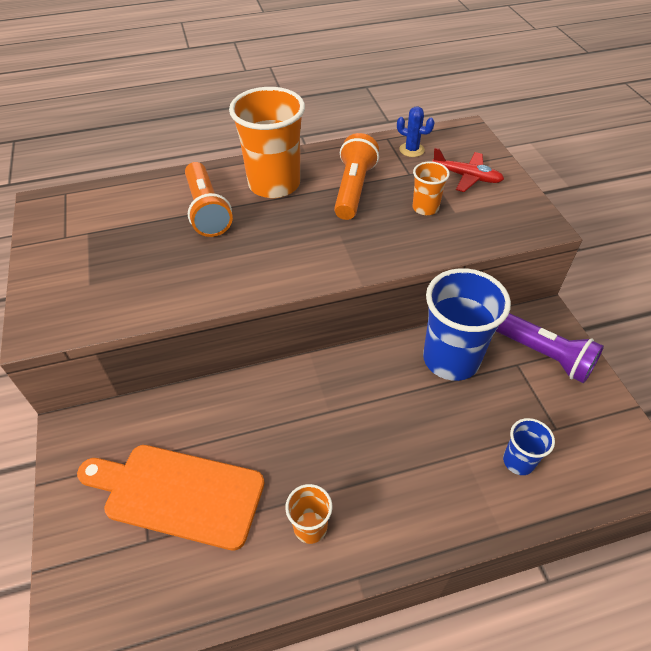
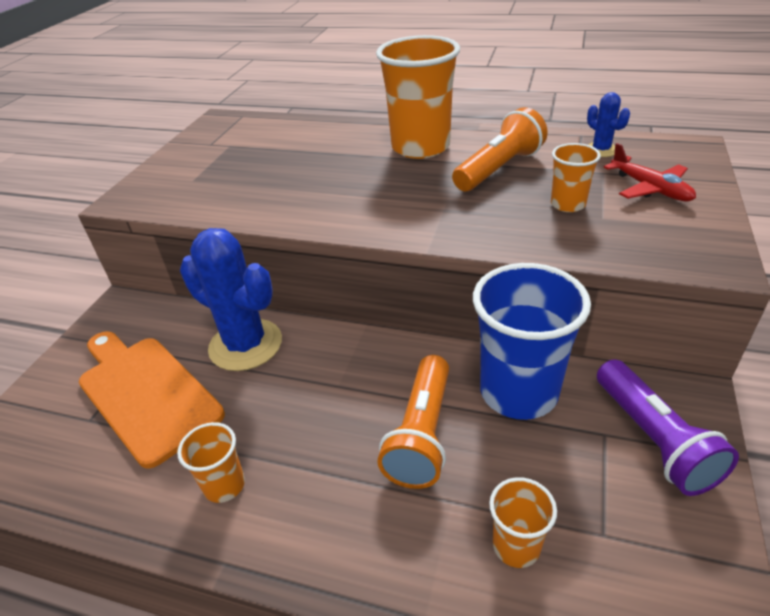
camera: 35 degrees right, 10 degrees down
(207, 211) = (338, 153): orange flashlight -> orange flashlight (422, 434)
(227, 412) = (245, 345): none -> blue cactus
(518, 461) = (516, 546): blue cup -> orange cup

